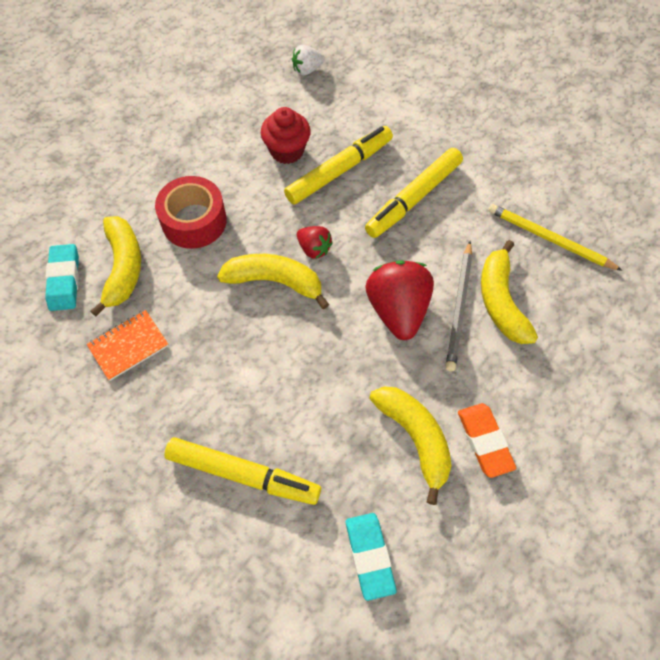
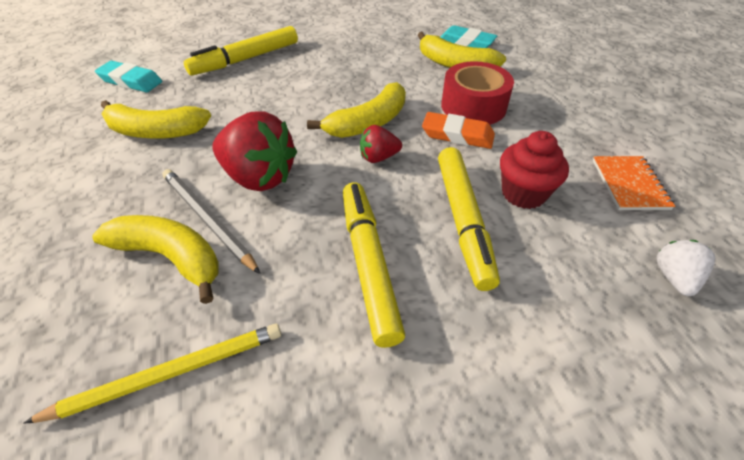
camera: 125 degrees right, 15 degrees down
(128, 346) = (385, 49): orange notebook -> orange notebook (629, 184)
(484, 441) = (96, 164): orange eraser -> orange eraser (457, 135)

